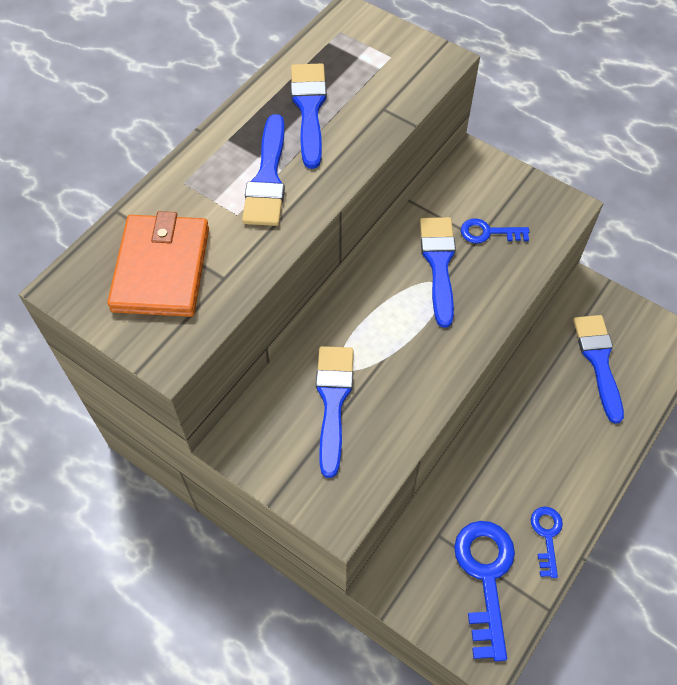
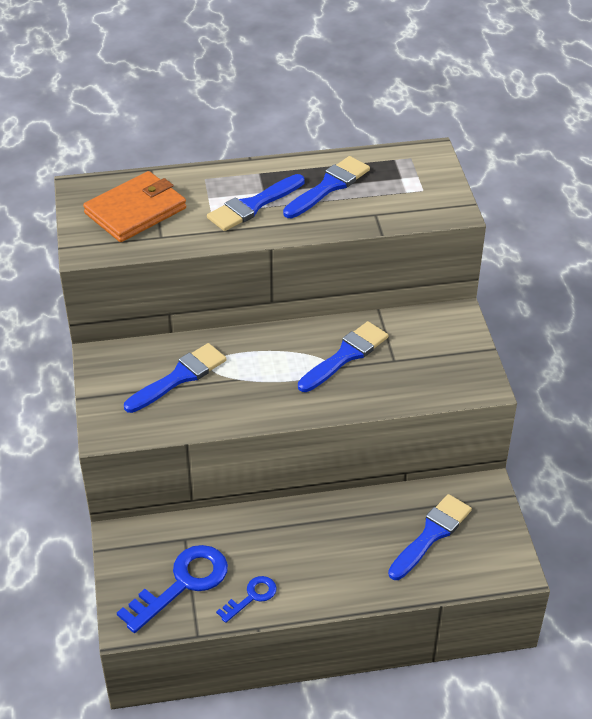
camera: 45 degrees right, 15 degrees down
(488, 232) = (404, 362): blue key -> none

